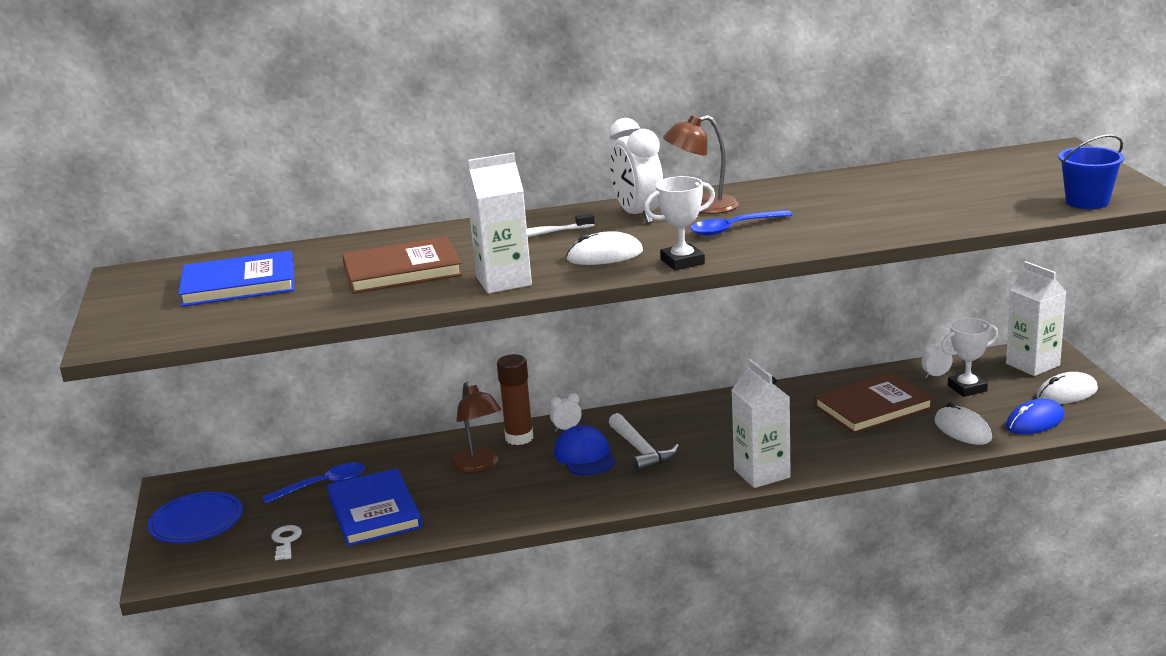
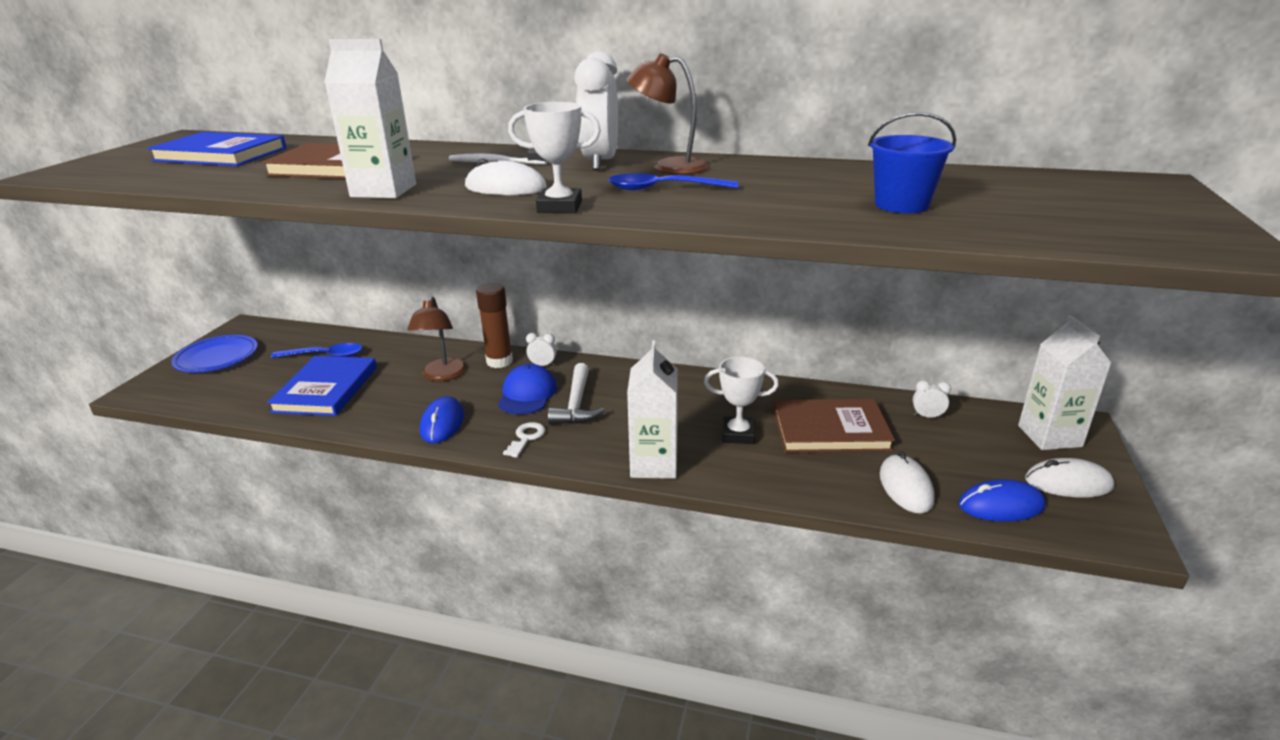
camera: 25 degrees right, 5 degrees up
(286, 541) = (241, 393): white key -> white key (526, 438)
(537, 501) = (442, 423): none -> blue mouse
(967, 388) = (950, 440): white trophy -> white trophy (738, 434)
(1087, 202) = (1135, 241): blue bucket -> blue bucket (901, 205)

